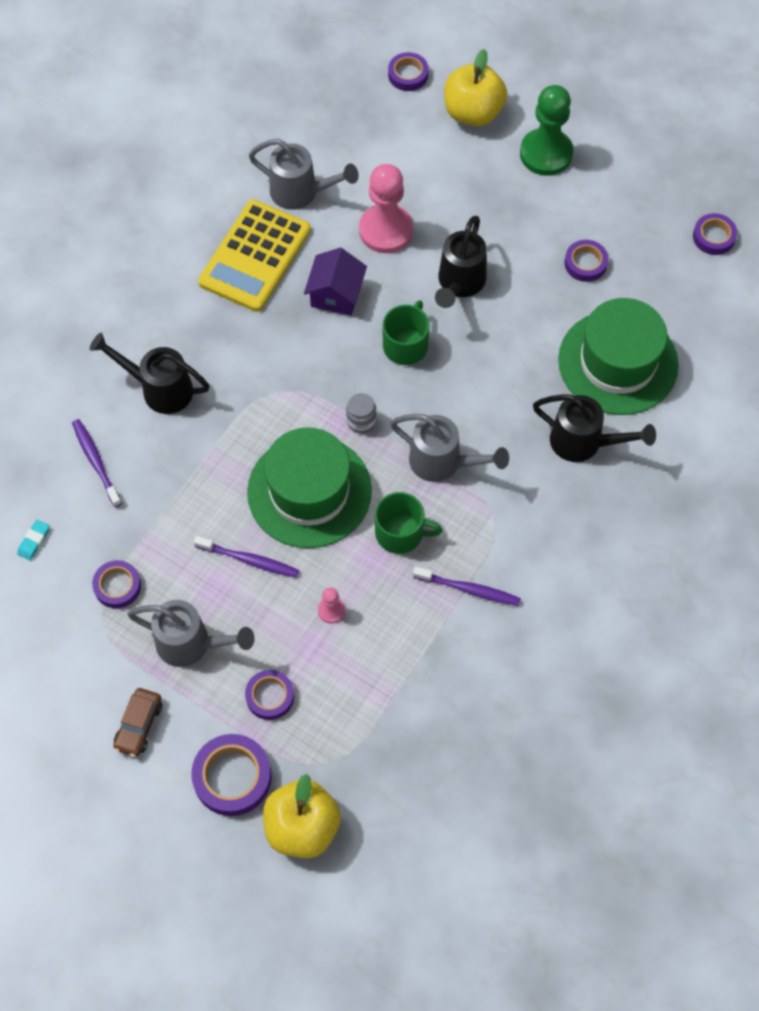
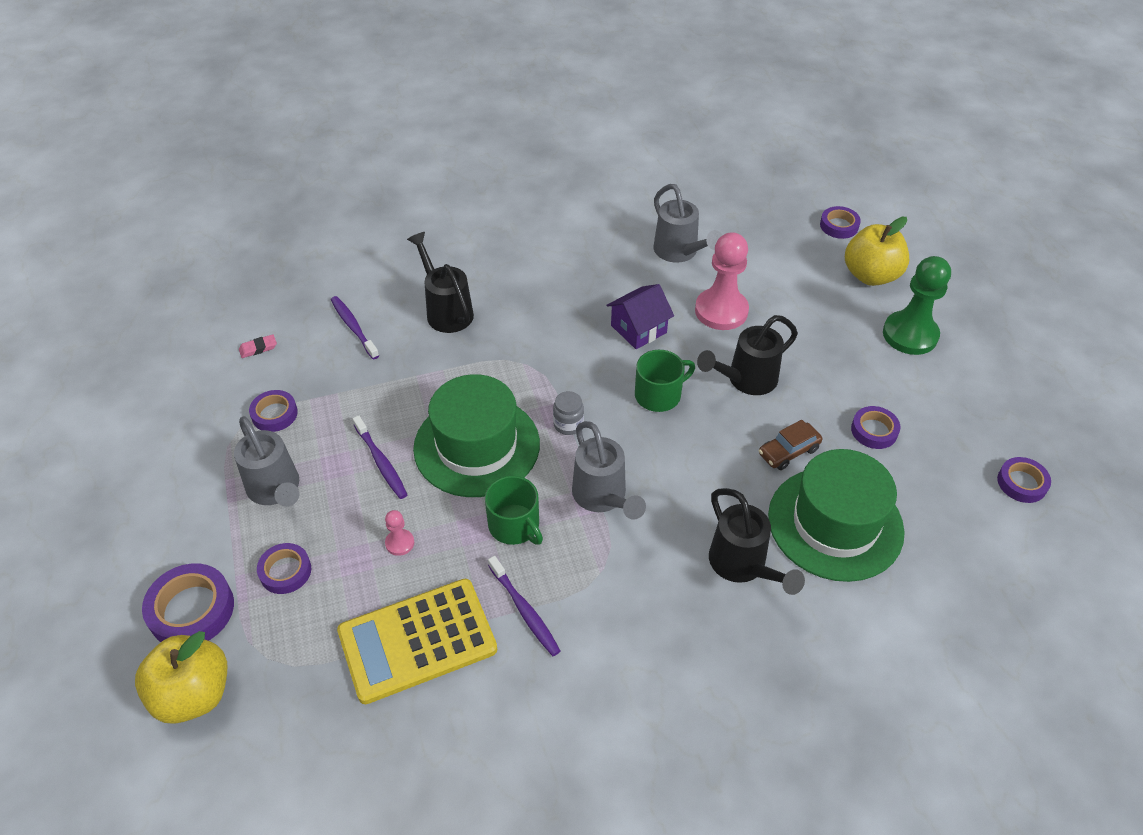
camera: 40 degrees right, 15 degrees down
(34, 541) = (258, 348): turquoise eraser -> pink eraser
(96, 462) = (353, 327): purple toothbrush -> purple toothbrush turned 45 degrees counterclockwise
(139, 725) = (177, 518): brown car -> brown car (788, 451)
(255, 256) = (603, 271): yellow calculator -> yellow calculator (417, 640)

